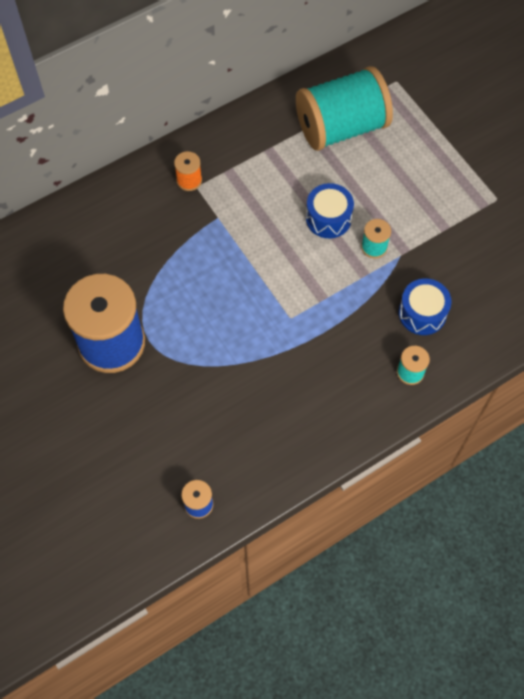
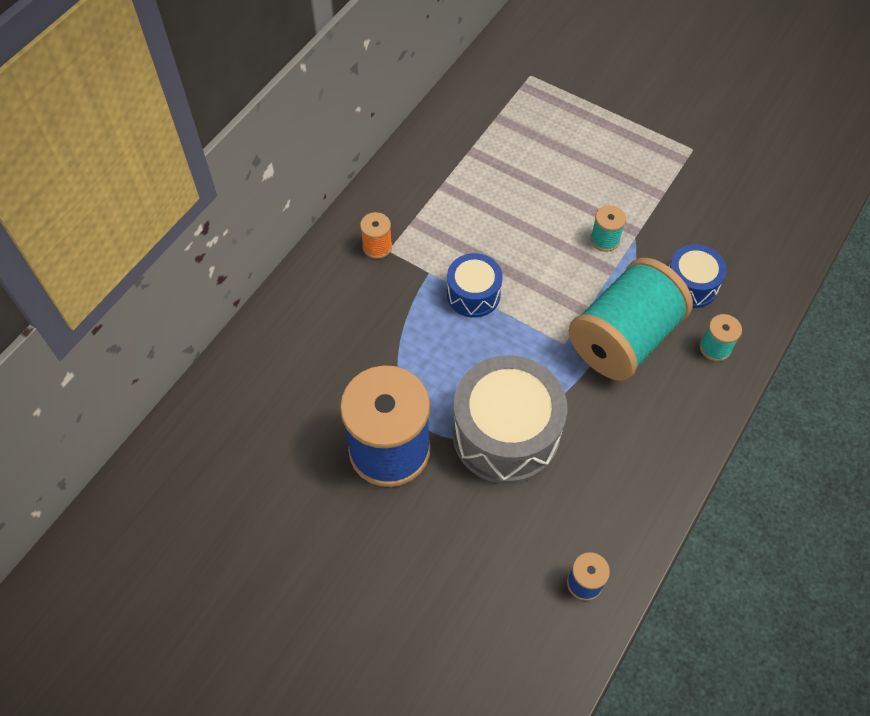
camera: 25 degrees left, 5 degrees down
(204, 368) = (505, 434): none -> grey drum
(328, 218) = (542, 229): blue drum -> blue drum (473, 294)
(341, 127) = (502, 137): turquoise spool -> turquoise spool (623, 338)

